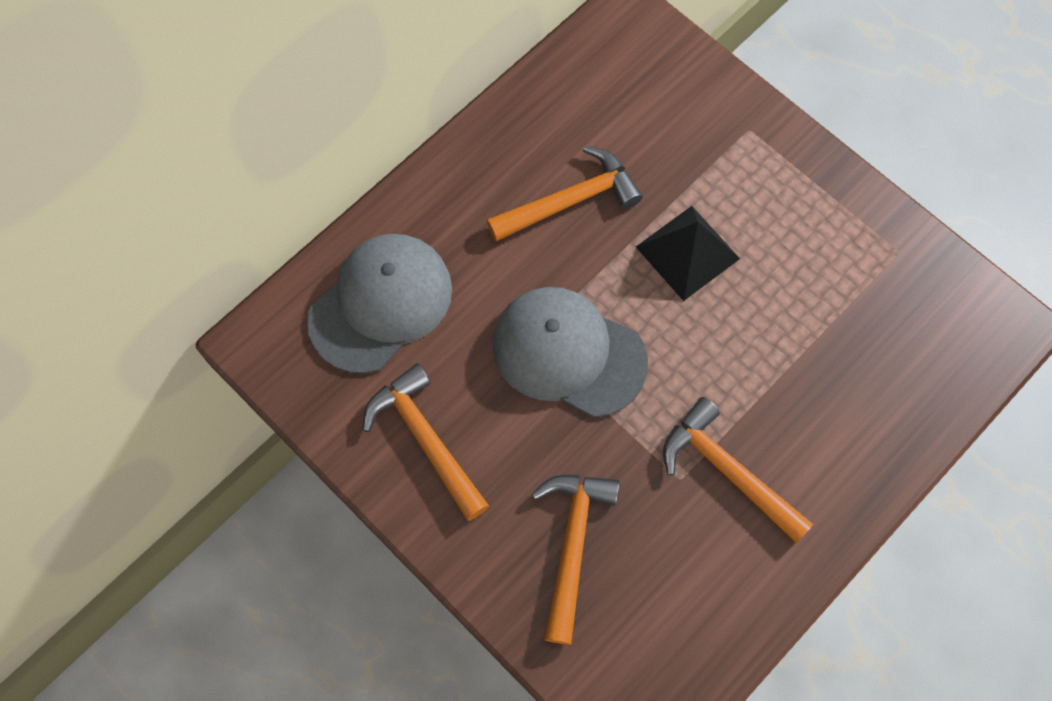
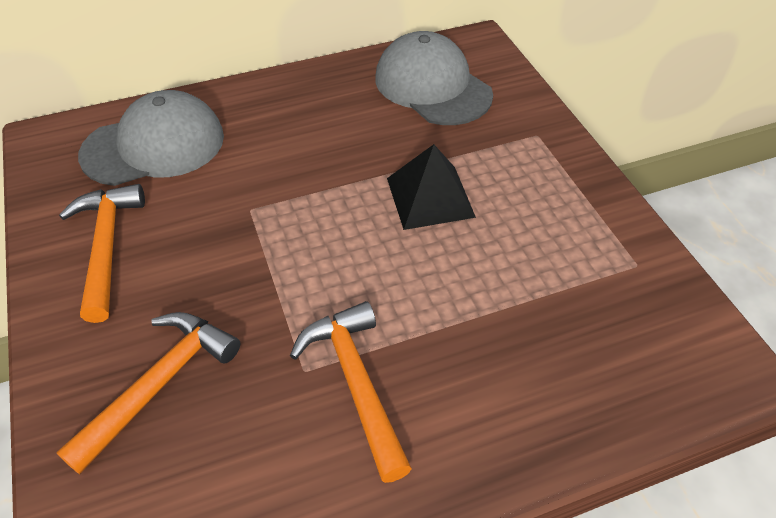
camera: 25 degrees right, 20 degrees down
(568, 353) = (275, 230): grey cap -> grey cap (432, 86)
(570, 201) = (353, 132): orange hammer -> none

